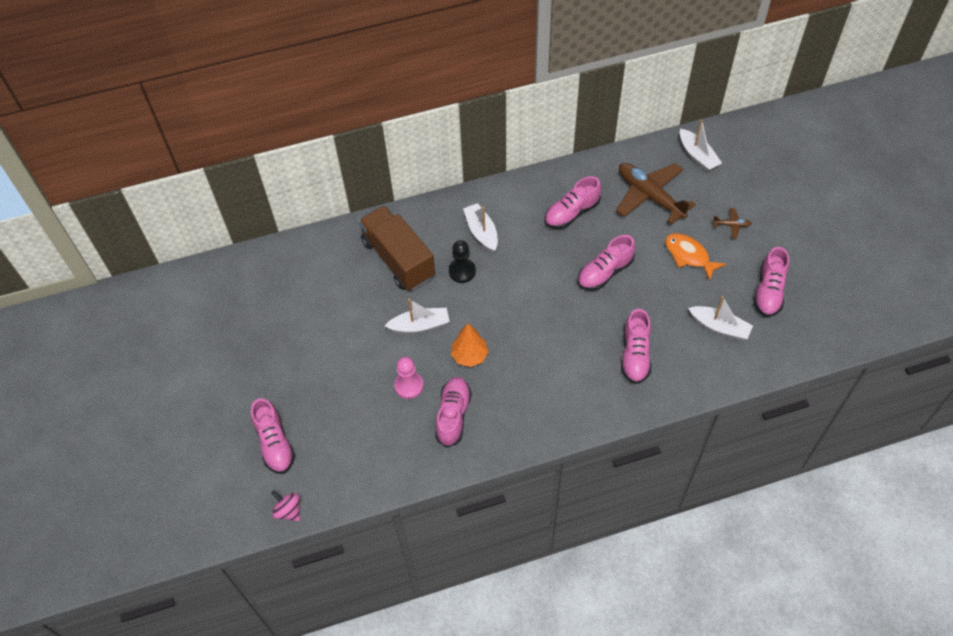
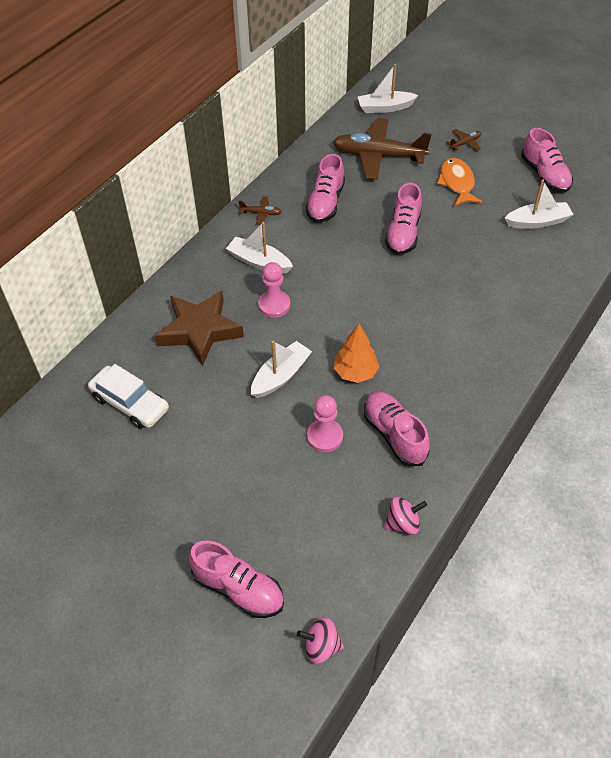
camera: 40 degrees left, 5 degrees down
(314, 283) = (130, 403): none -> white car
(398, 259) = (200, 330): brown truck -> brown star
(403, 475) = (403, 523): none -> pink spinning top
(462, 271) = (274, 305): black pawn -> pink pawn
(517, 194) = (261, 213): none -> brown plane
(635, 355) = (496, 282): pink shoe -> none
(689, 256) = (457, 183): orange fish -> orange fish turned 75 degrees clockwise
(697, 156) = (385, 108): white boat -> white boat turned 150 degrees clockwise

